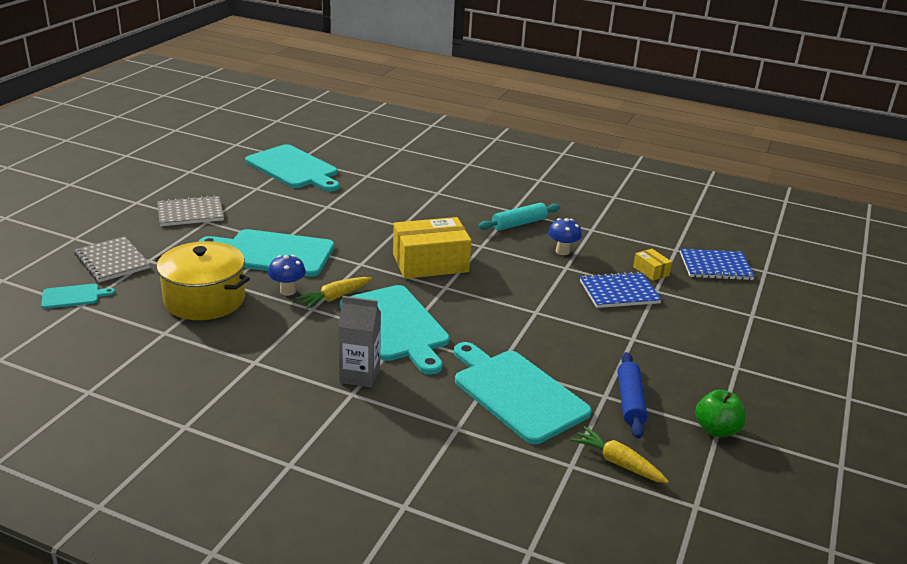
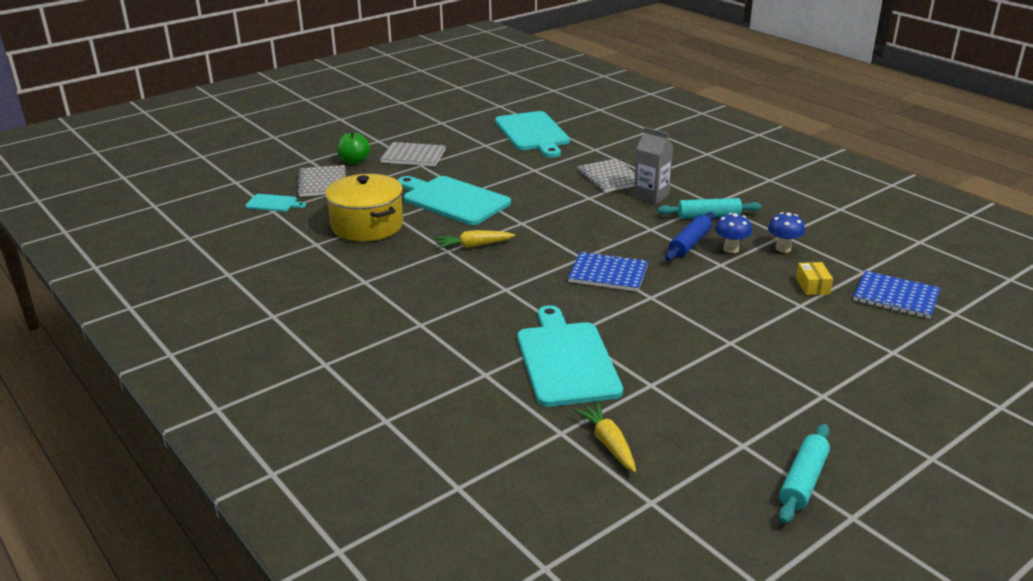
camera: 30 degrees right, 0 degrees up
(287, 291) = (439, 232): blue mushroom -> blue mushroom (783, 248)
(359, 375) = (440, 311): grey carton -> grey carton (651, 196)
(395, 326) = (506, 280): turquoise cutting board -> none
(404, 201) = (610, 177): none -> grey notebook
(430, 263) = (586, 234): yellow box -> none
(619, 292) = (757, 298): blue notebook -> blue notebook (608, 274)
(630, 401) = (672, 396): blue rolling pin -> blue rolling pin (689, 244)
(716, 430) = (740, 444): green apple -> green apple (354, 161)
(785, 447) = (803, 481): none -> turquoise rolling pin

